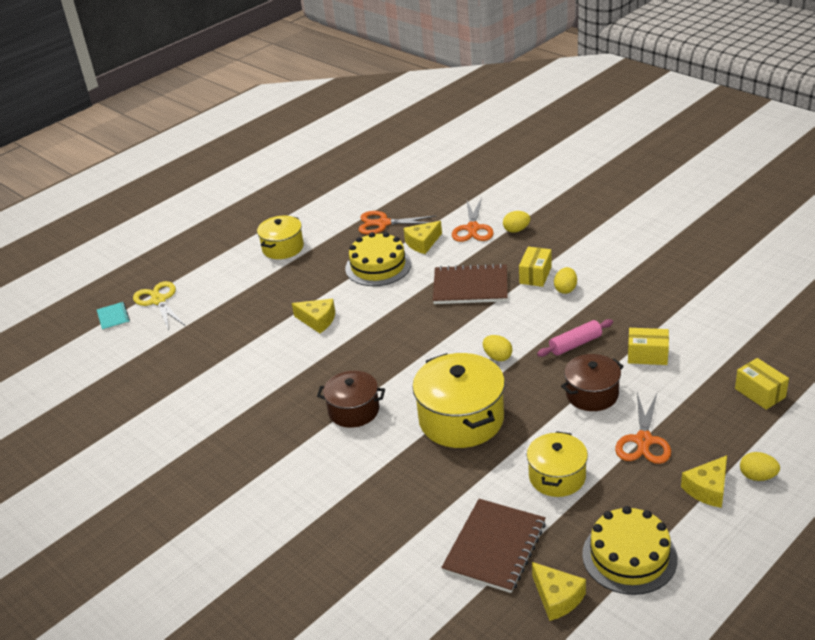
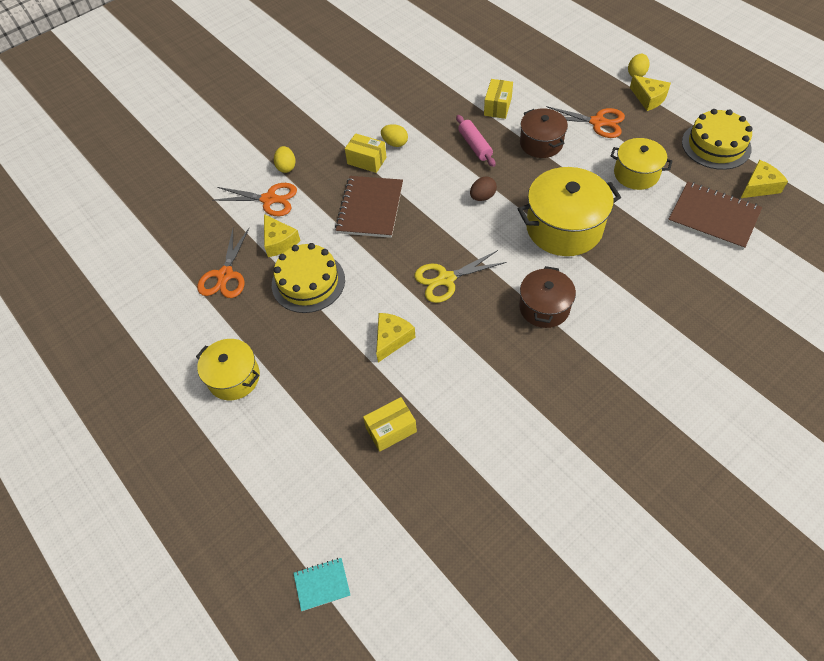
camera: 85 degrees left, 20 degrees up
(158, 300) = (301, 524): yellow scissors -> yellow scissors (446, 279)
(497, 357) = (482, 197): yellow egg -> brown egg
(760, 393) = (550, 58): yellow box -> yellow box (391, 430)

